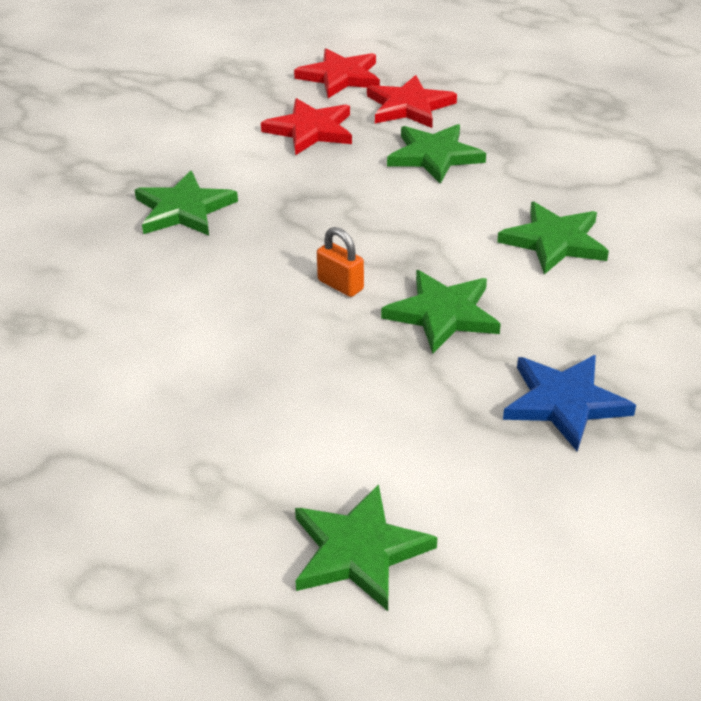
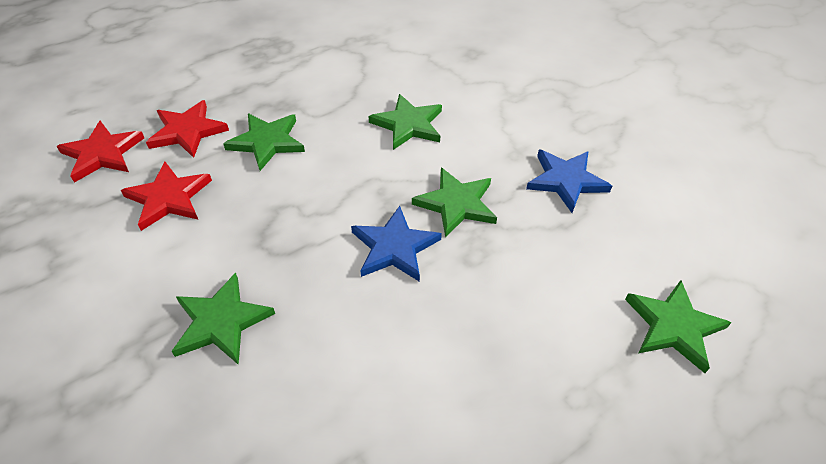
camera: 70 degrees left, 10 degrees up
(340, 285) = (394, 247): orange padlock -> blue star

